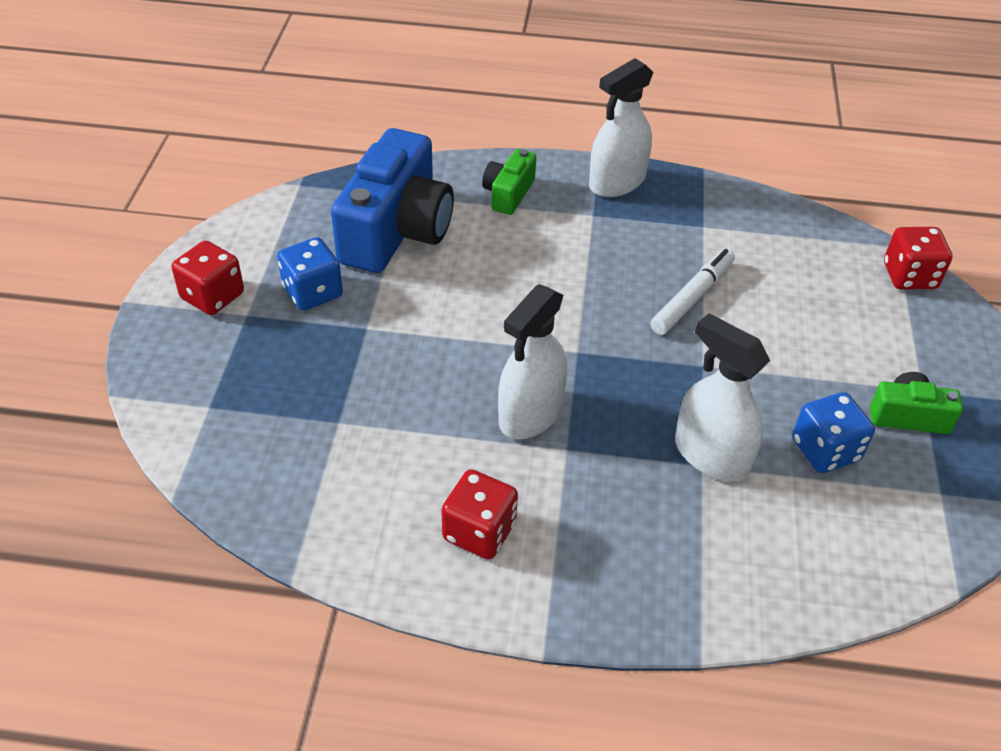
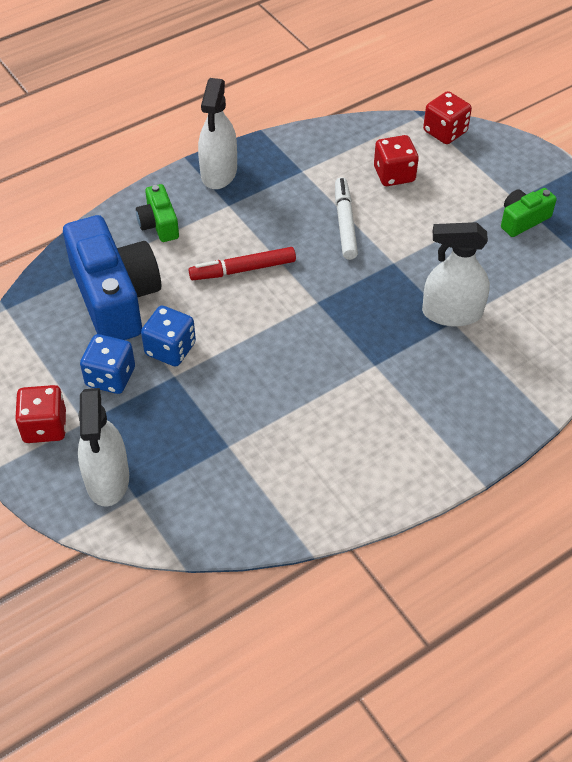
camera: 40 degrees left, 5 degrees up
(479, 531) = (381, 447): red dice -> red dice (394, 174)
(530, 414) = (333, 359): white spray bottle -> white spray bottle (107, 479)
(539, 278) = (243, 270): none -> red marker
(825, 450) = (503, 268): blue dice -> blue dice (170, 349)

